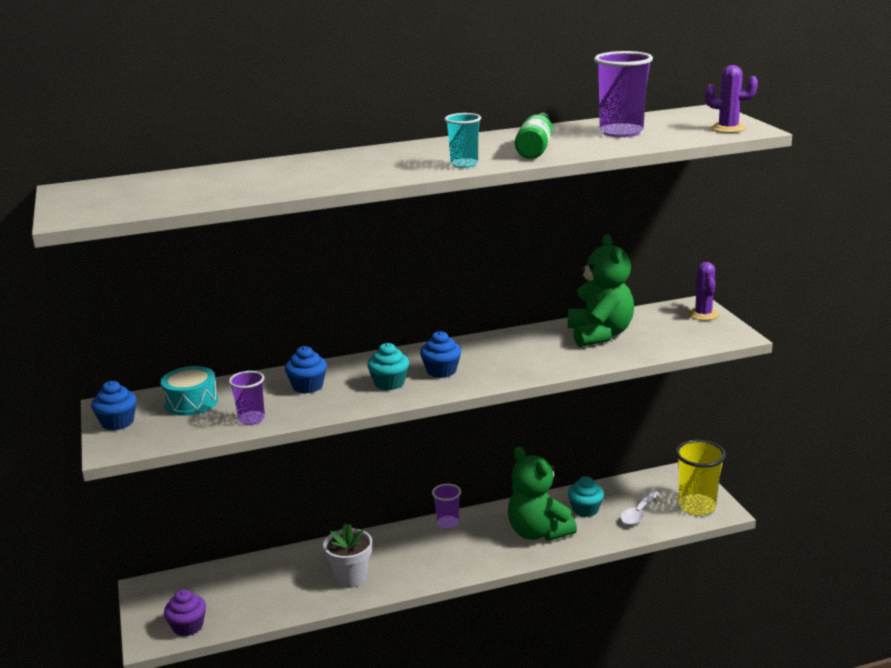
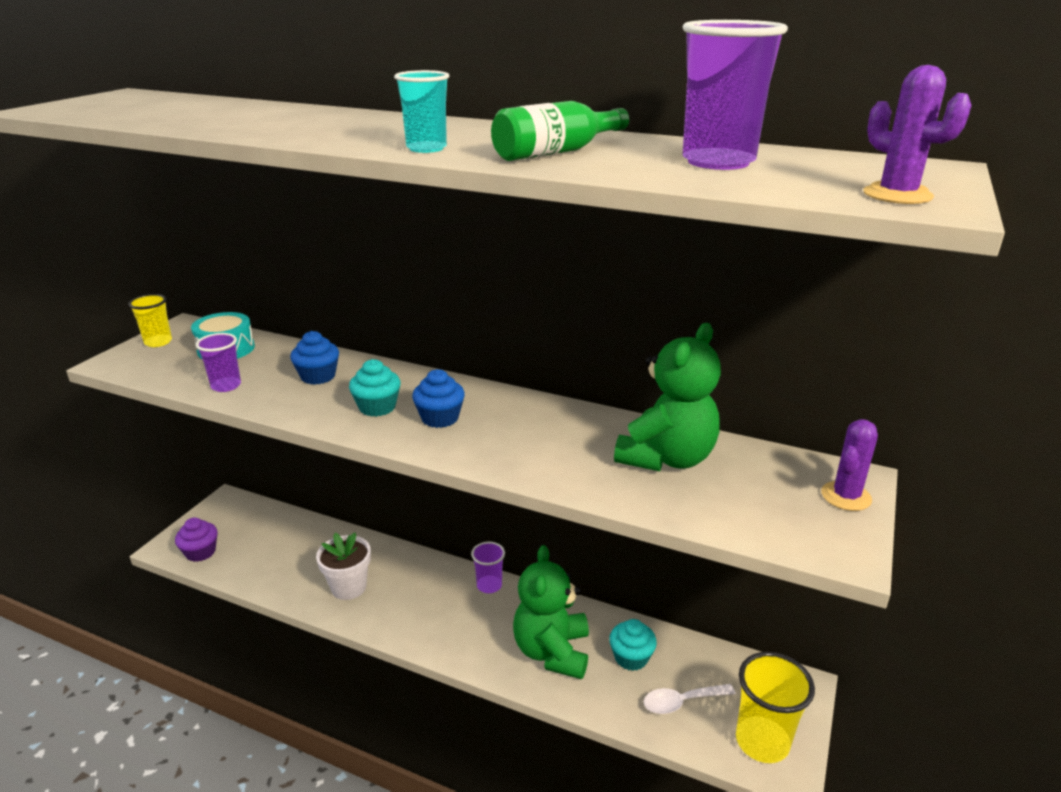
camera: 40 degrees right, 5 degrees up
(117, 422) = (158, 342): blue cupcake -> yellow cup

